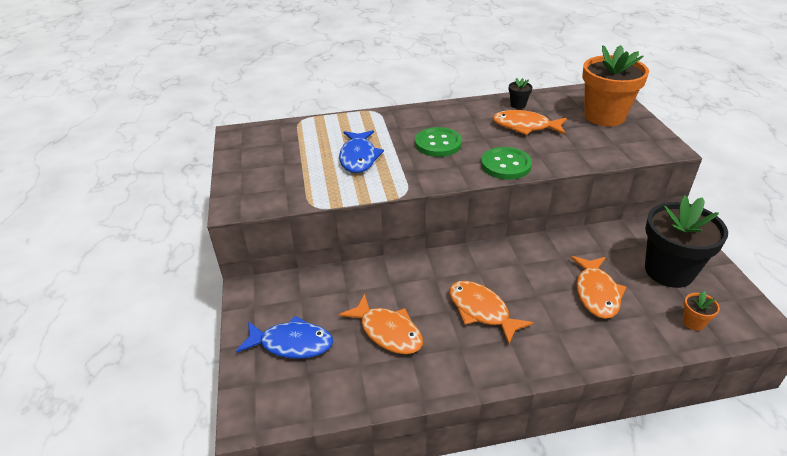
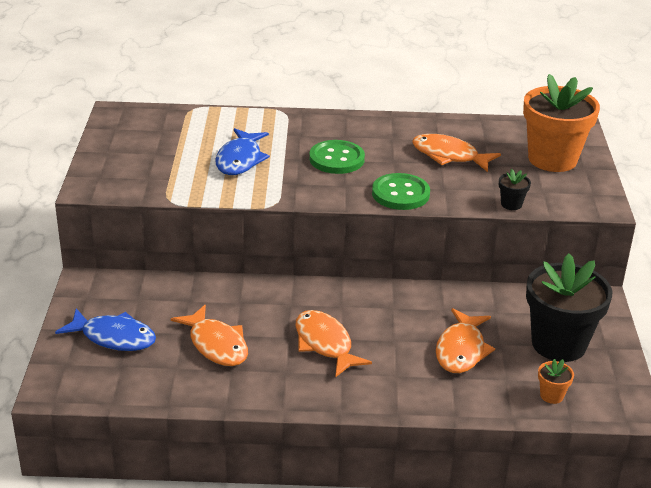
camera: 10 degrees right, 5 degrees down
(518, 105) = (456, 130): black flower pot -> black flower pot (511, 204)

